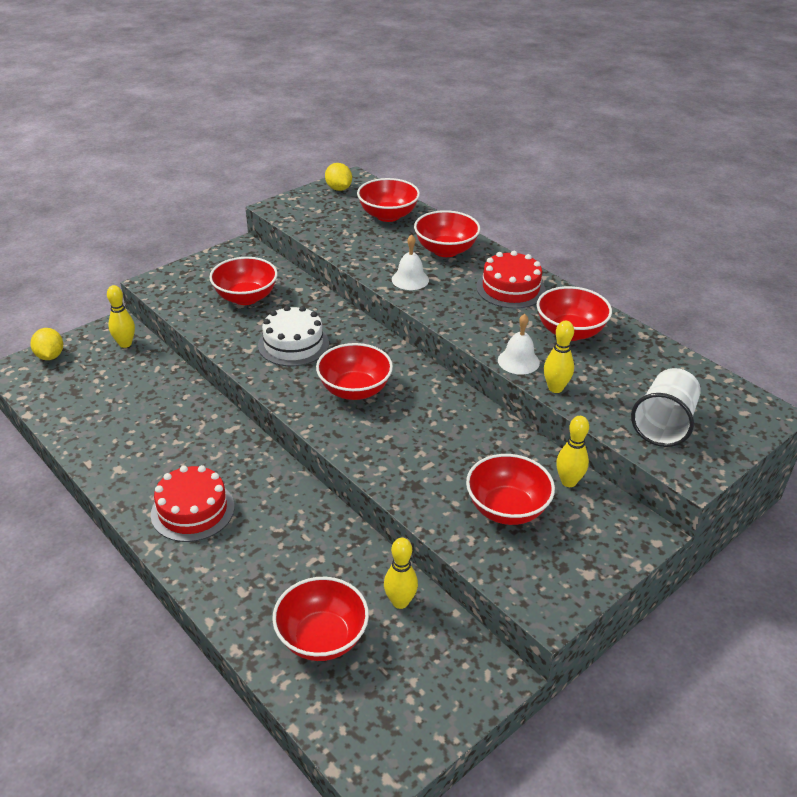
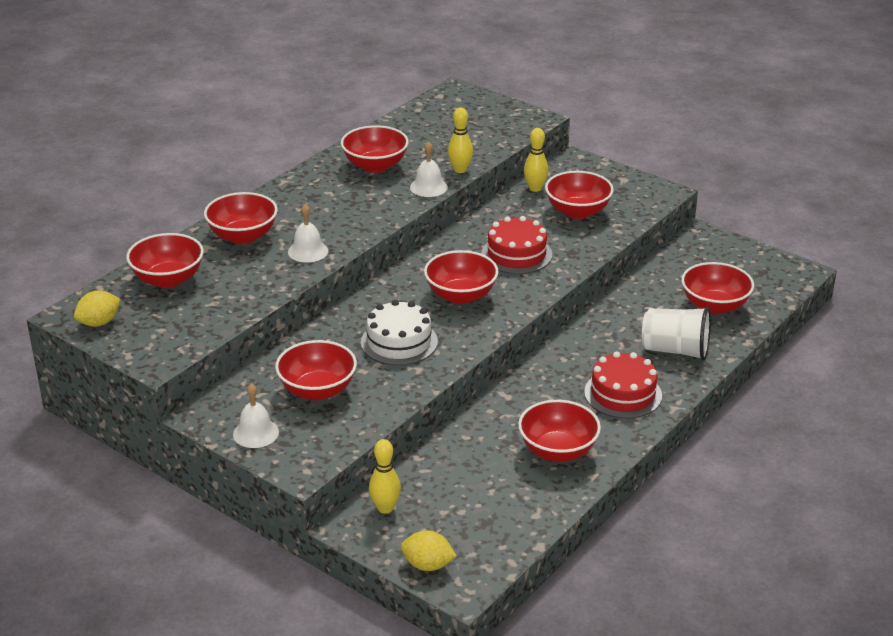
camera: 100 degrees left, 5 degrees down
(50, 356) = (427, 565): yellow lemon -> yellow lemon turned 45 degrees clockwise
(134, 447) = (558, 451): none -> red bowl
(208, 267) = (255, 433): none -> white bell
(400, 602) = (663, 277): yellow bowling pin -> none
(510, 288) = (310, 196): red cake -> red cake (516, 254)
(663, 424) = (486, 128): white cup -> white cup (675, 350)

